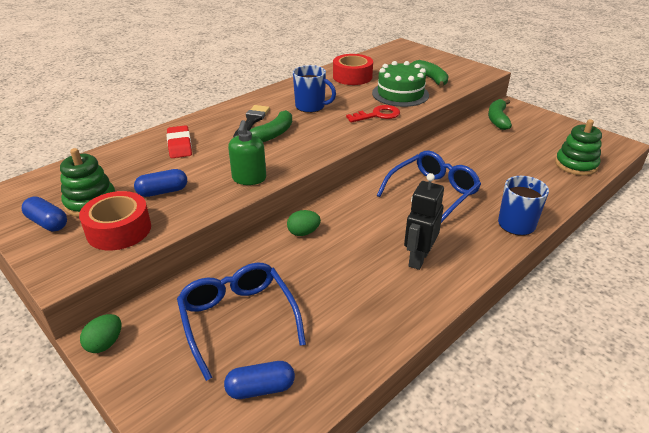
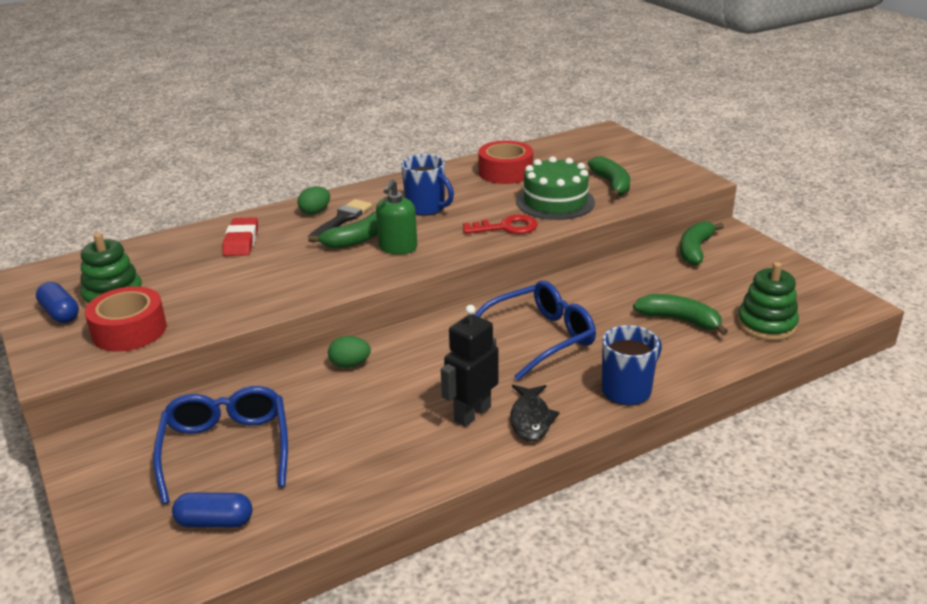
camera: 15 degrees right, 5 degrees down
(105, 343) = (78, 451): green egg -> green egg (315, 212)
(163, 192) = (195, 294): blue capsule -> none
(249, 178) = (300, 290): green soap dispenser -> green soap dispenser (398, 248)
(463, 256) = (531, 419): none -> black fish
(519, 168) = (679, 320): none -> green banana

